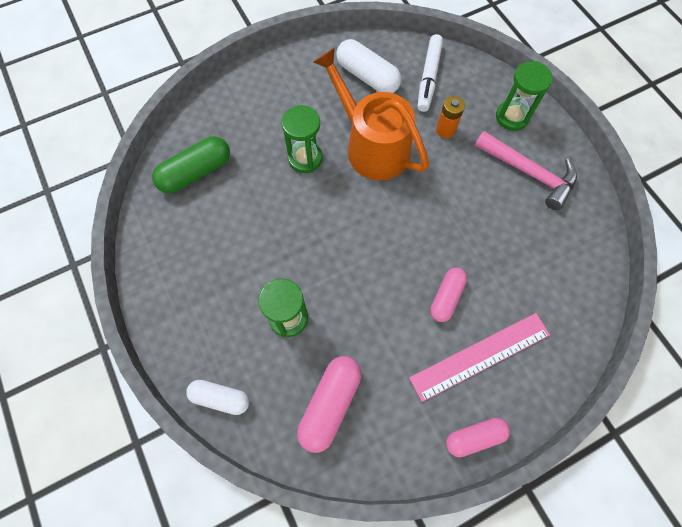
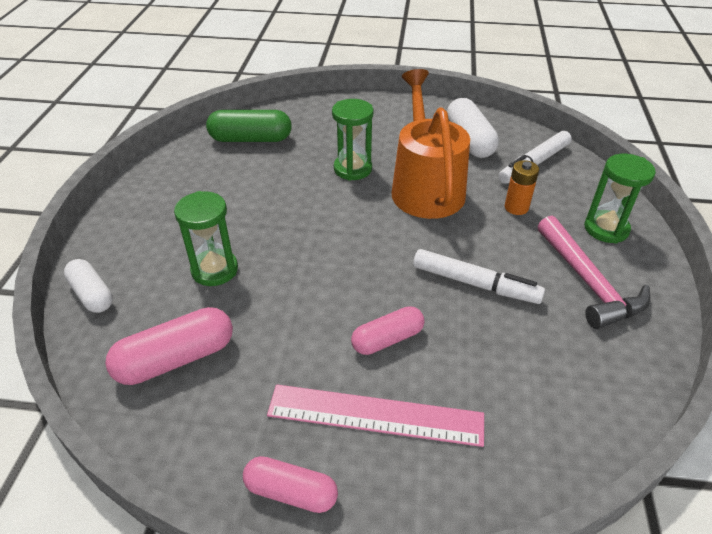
camera: 35 degrees right, 25 degrees down
(465, 217) = (474, 283): none -> white marker

